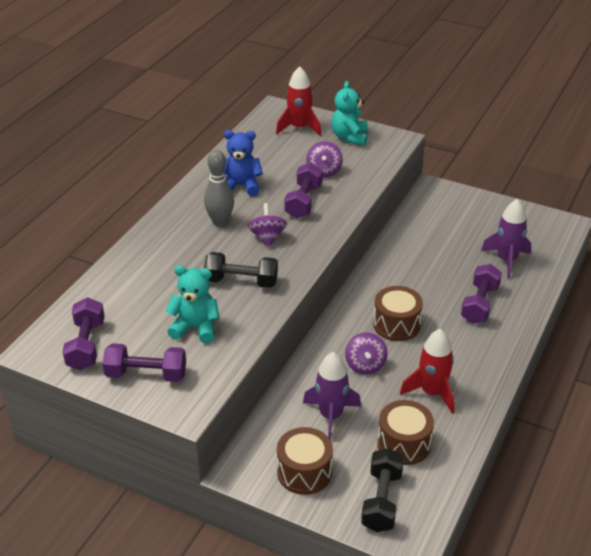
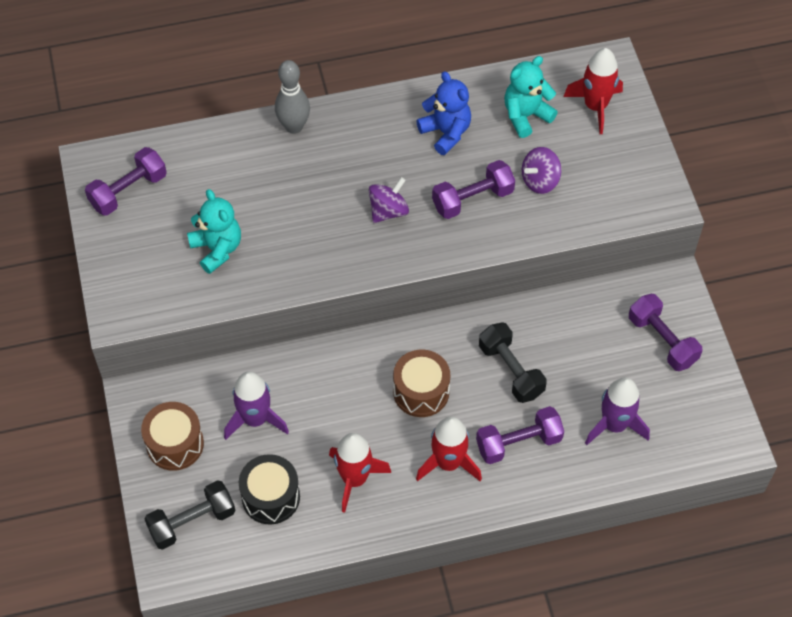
camera: 50 degrees right, 20 degrees up
(146, 375) = (132, 258): purple dumbbell -> purple dumbbell (662, 340)
(220, 222) = (375, 158): grey bowling pin -> grey bowling pin (294, 127)
(241, 281) = (307, 237): black dumbbell -> black dumbbell (511, 370)
(349, 137) = (624, 160): turquoise teddy bear -> turquoise teddy bear (526, 116)
(365, 365) = (342, 403): purple spinning top -> none
(404, 444) = (271, 497): brown drum -> black drum
(464, 342) = (448, 463): none -> red rocket

